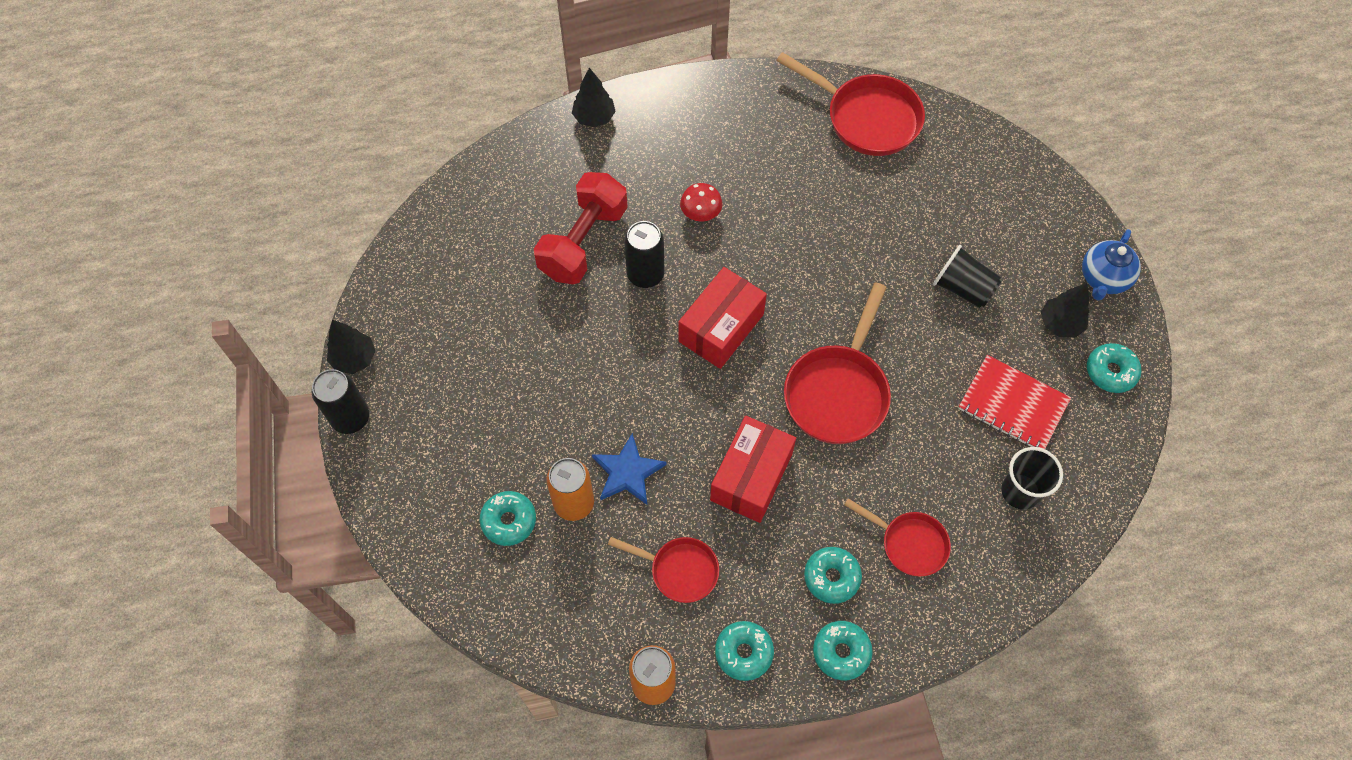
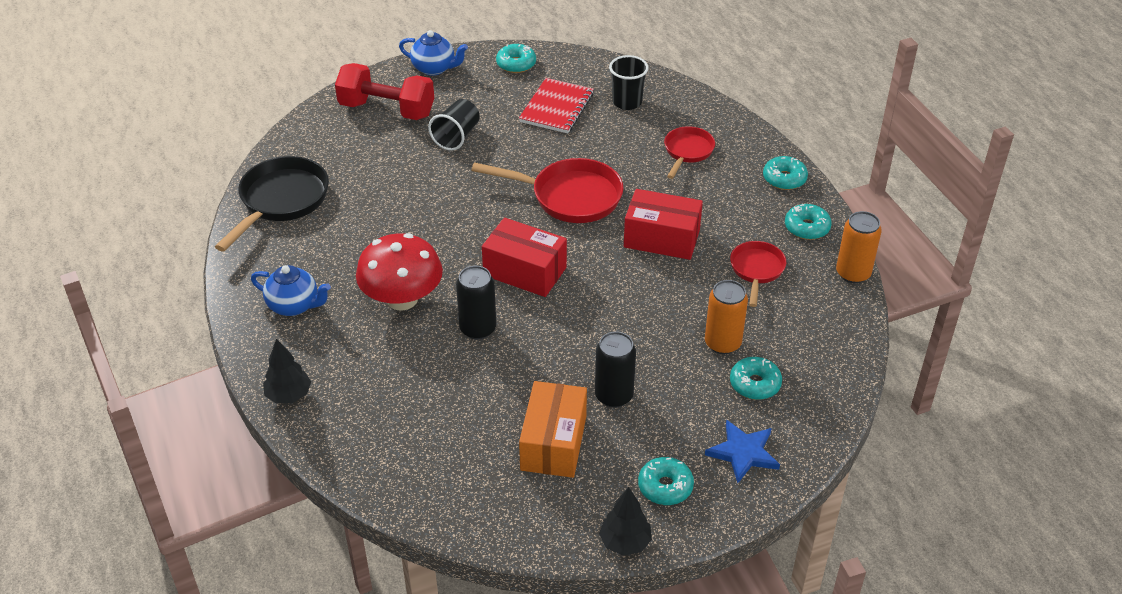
camera: 100 degrees left, 20 degrees down
(350, 418) = (692, 529): black can -> black can (614, 395)
(482, 319) = (553, 443): none -> orange box
(583, 242) = (448, 379): red dumbbell -> red dumbbell (387, 110)
(627, 472) = (682, 313): blue star -> blue star (743, 453)
(700, 213) = (402, 299): red mushroom -> red mushroom, size x2.06
(709, 125) = (294, 305): none -> blue teapot
(831, 577) = (729, 188): turquoise donut -> turquoise donut (665, 487)
(866, 118) = (281, 201): red pan -> black pan
(1060, 324) = (479, 87): black tree -> none

